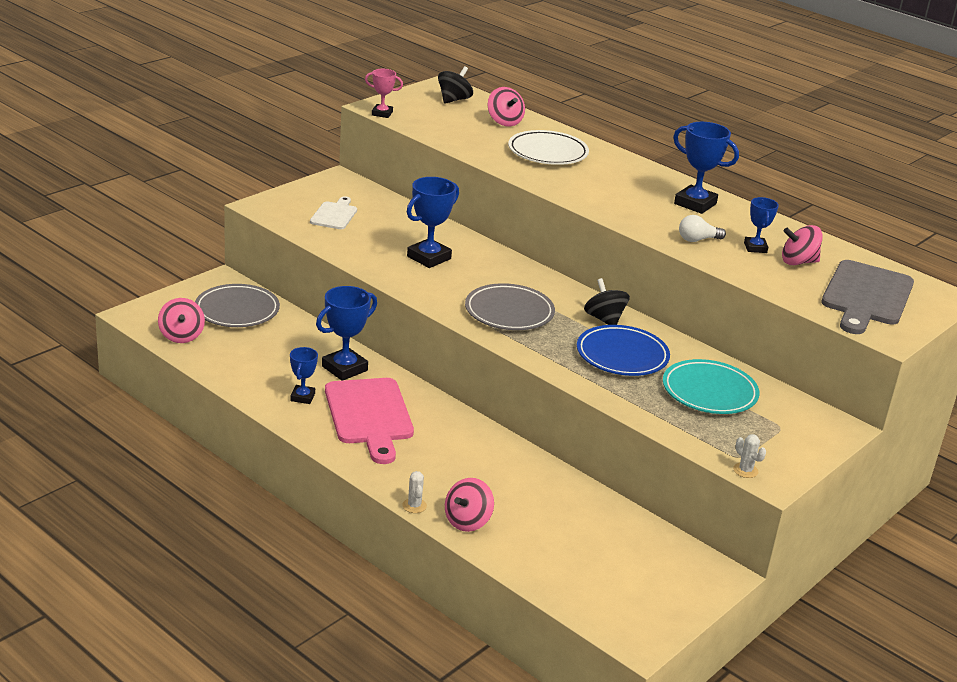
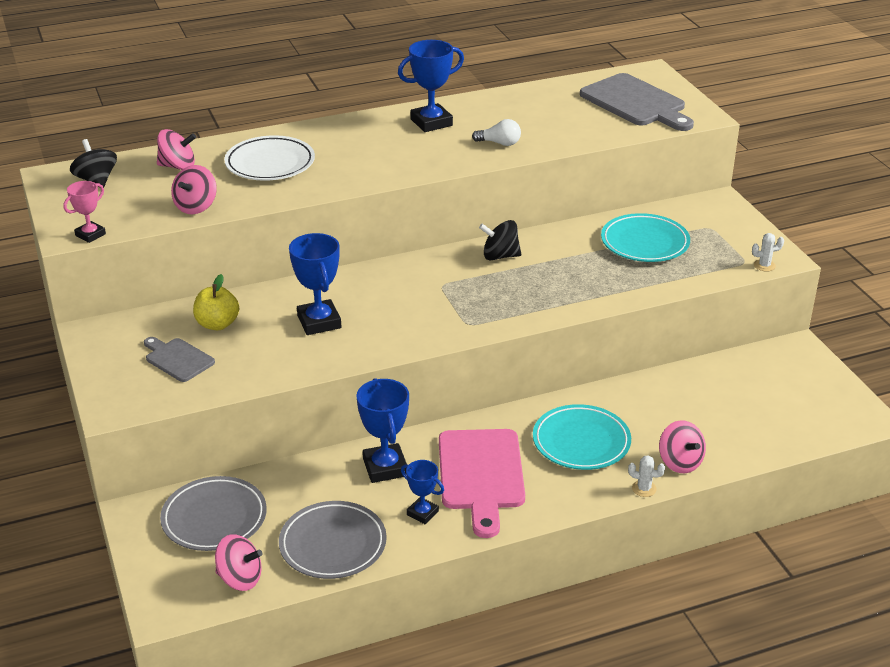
camera: 60 degrees left, 5 degrees up
(334, 215) = (177, 359): white cutting board -> grey cutting board
(369, 415) = (481, 475): pink cutting board -> pink cutting board turned 75 degrees clockwise
(389, 219) = (217, 324): none -> yellow apple
(453, 459) = (581, 442): none -> turquoise plate
(509, 312) = (457, 305): grey plate -> grey plate (333, 544)
(622, 355) = (566, 267): blue plate -> none
(697, 240) = (499, 143): white light bulb -> white light bulb turned 90 degrees counterclockwise
(755, 248) = (529, 122): blue trophy -> none
(798, 262) = (565, 111): pink spinning top -> pink spinning top (196, 207)

